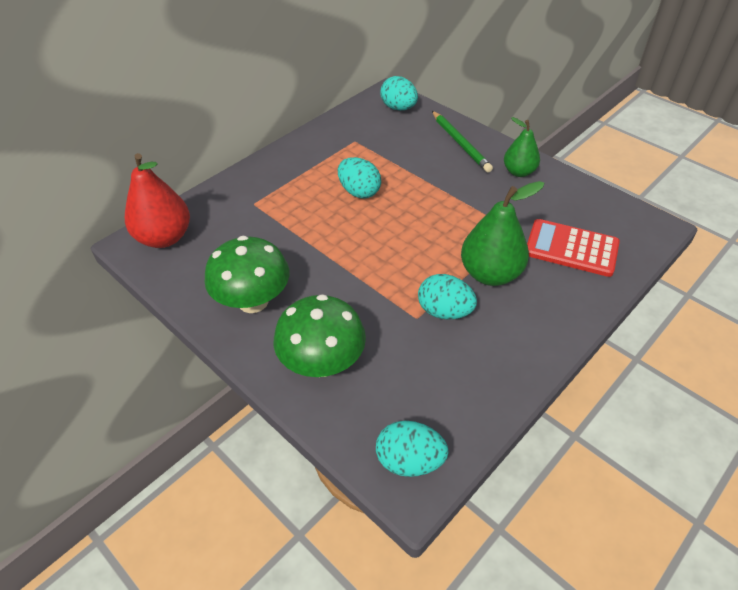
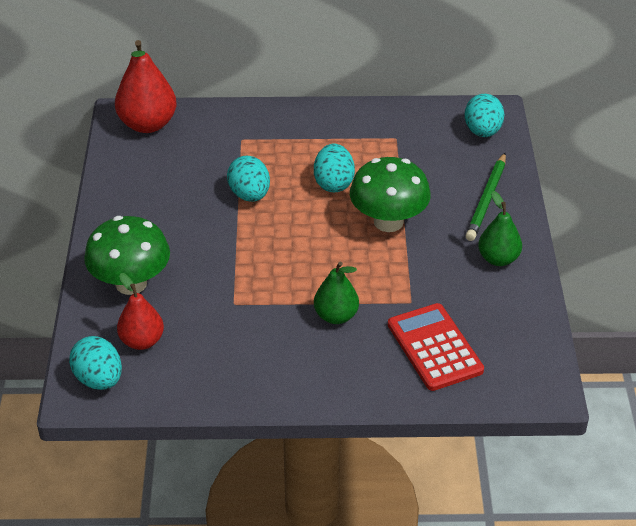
camera: 45 degrees right, 5 degrees down
(253, 301) = (144, 211): green mushroom -> green mushroom (388, 222)
(396, 400) = (142, 341): none -> red pear
(444, 311) = (259, 314): turquoise egg -> turquoise egg (249, 195)
(490, 274) = (336, 316): green pear -> green pear, size x0.64

